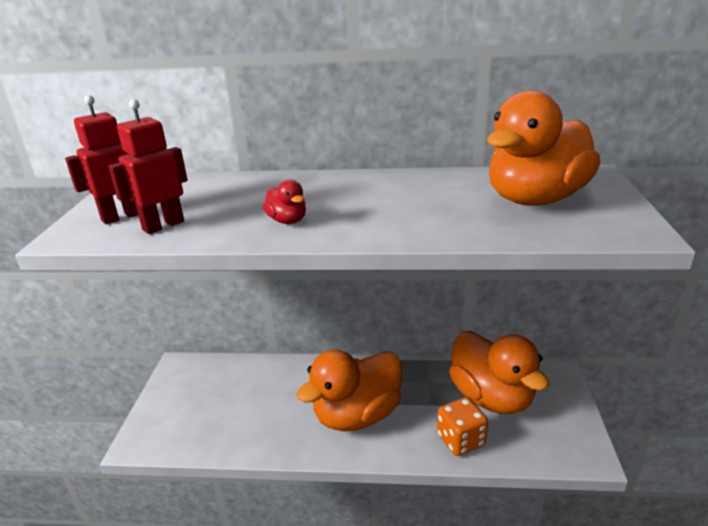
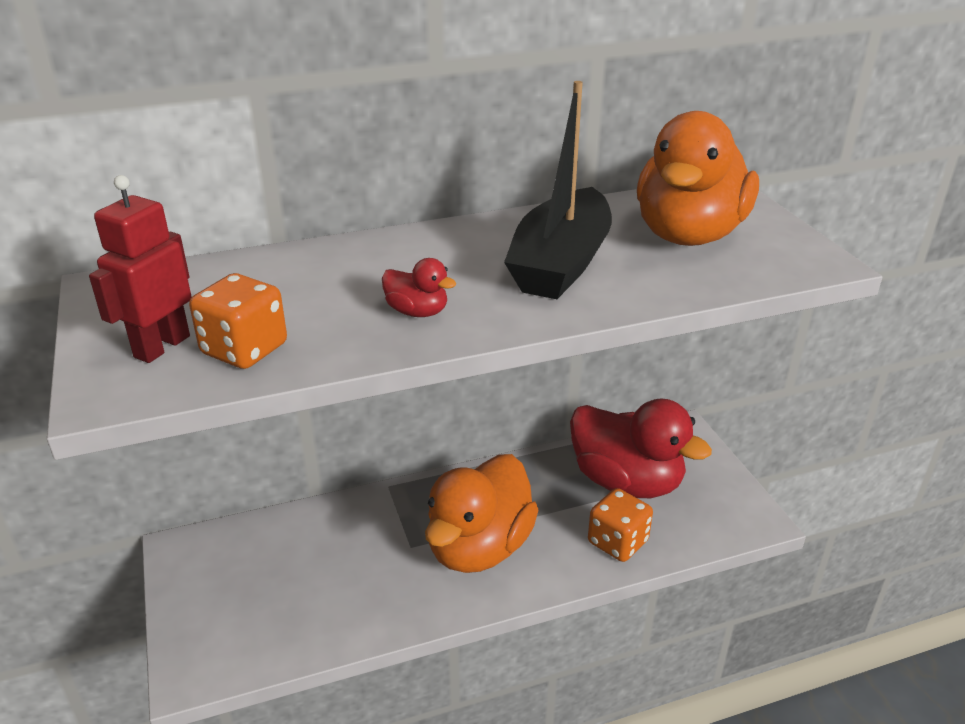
camera: 25 degrees left, 5 degrees up
(163, 225) = (244, 349): red robot -> orange dice
(416, 205) = (560, 263): none -> black boat
(491, 397) = (626, 481): orange duck -> red duck

